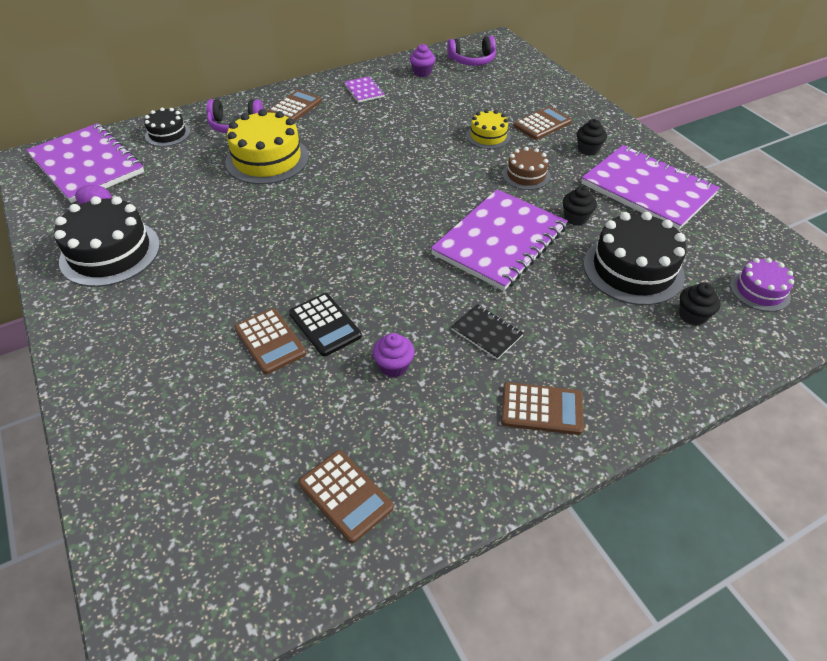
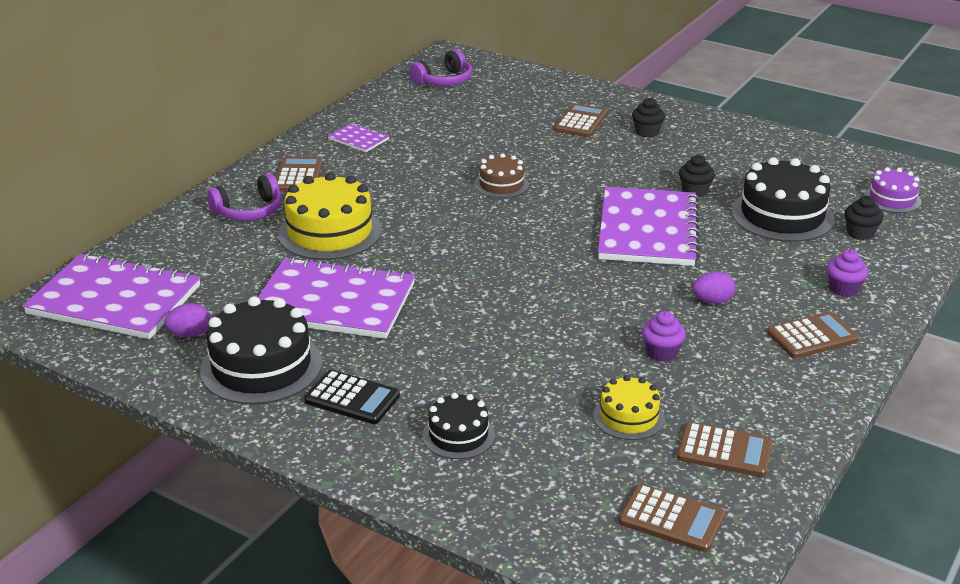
camera: 30 degrees left, 15 degrees down
(167, 134) = (176, 242): black cake -> black cake (458, 435)
(270, 341) = (527, 376): brown calculator -> brown calculator (671, 519)
(325, 325) = (564, 346): black calculator -> black calculator (352, 398)
(422, 72) = (403, 106): purple cupcake -> purple cupcake (843, 289)
(486, 332) = (712, 301): black notebook -> purple egg
(488, 136) = (540, 146): yellow cake -> yellow cake (629, 417)
(526, 175) = (613, 170): brown cake -> brown cake (501, 184)
(647, 189) = (732, 150): purple notebook -> purple notebook (334, 302)

